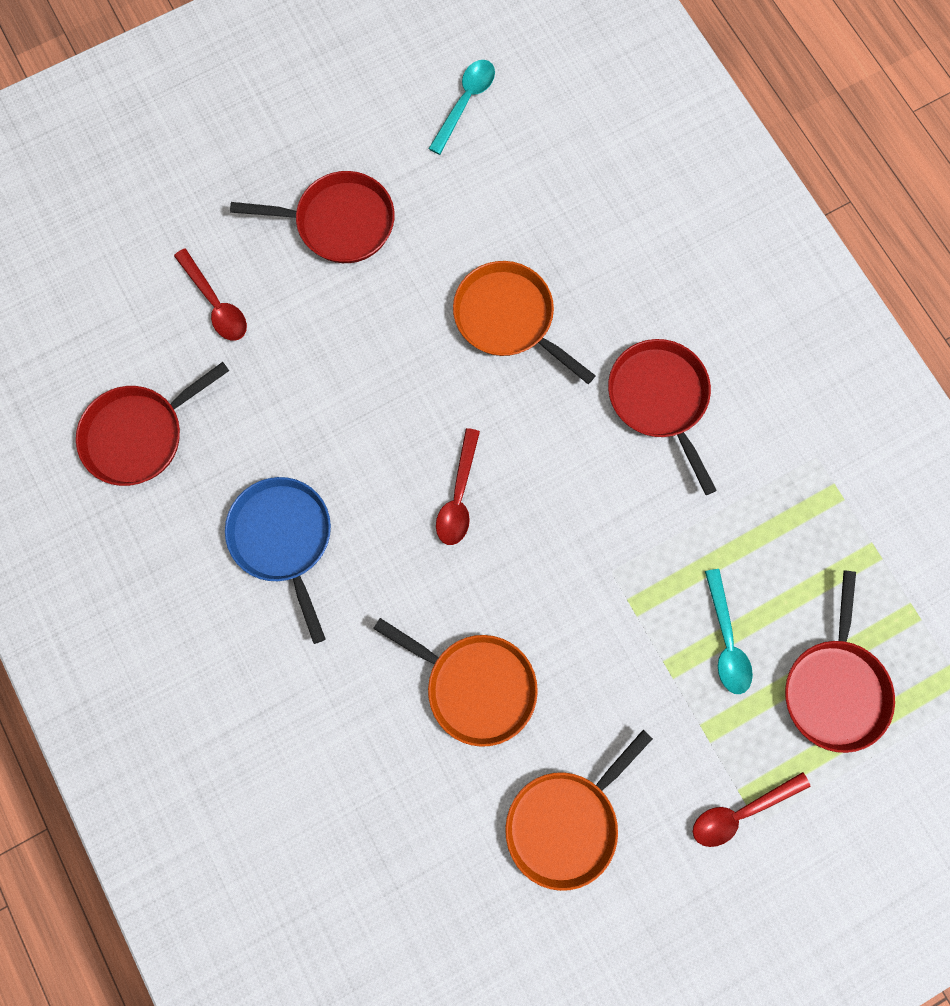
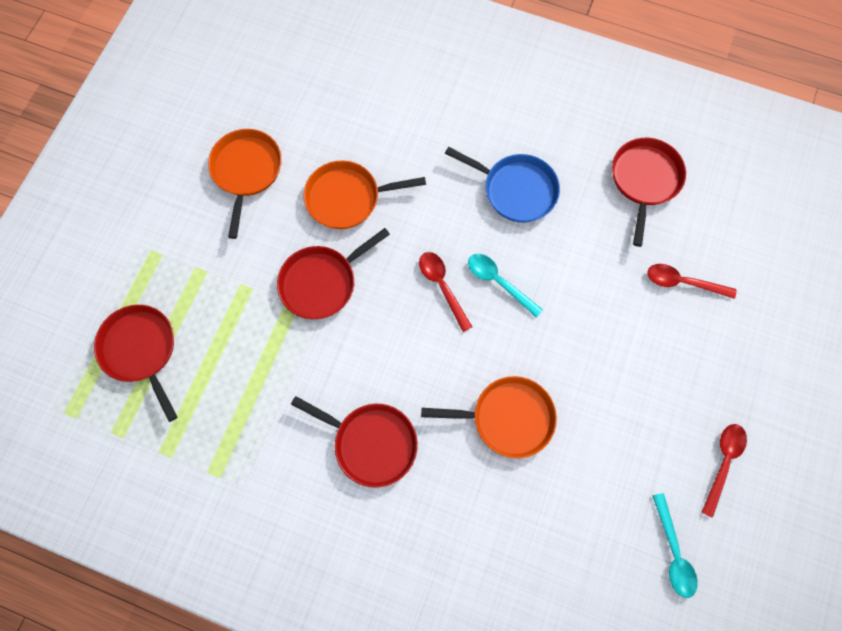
camera: 140 degrees right, 5 degrees down
(339, 223) = (666, 393): red pan -> red pan (322, 282)
(726, 640) = (224, 327): turquoise spoon -> turquoise spoon (499, 282)
(740, 811) = (154, 245): red spoon -> red spoon (723, 463)

